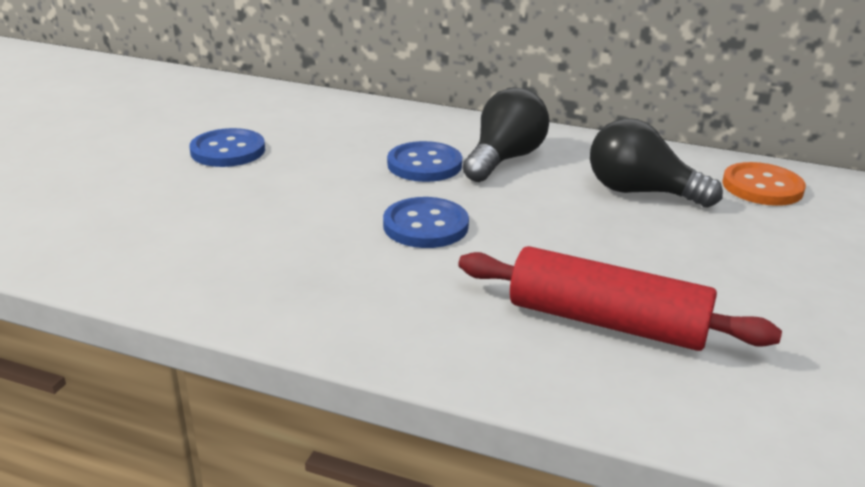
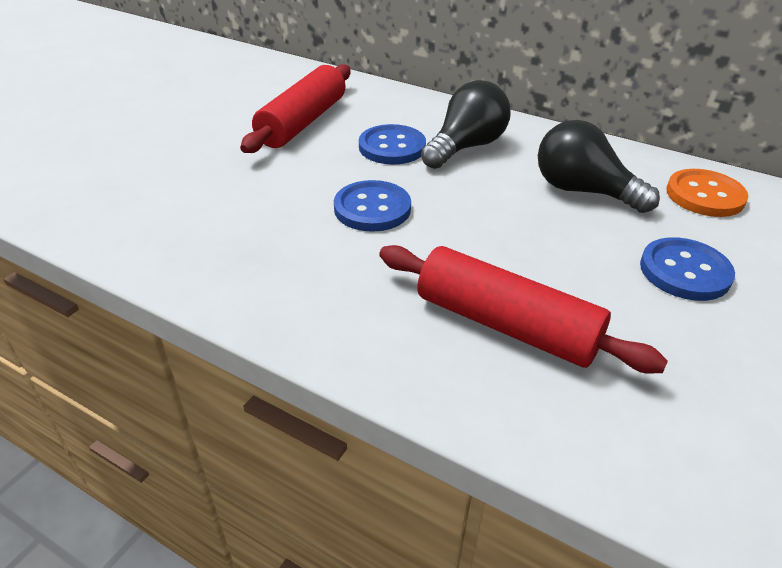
camera: 10 degrees right, 10 degrees up
(228, 151) = (228, 121): blue button -> blue button (684, 271)
(315, 147) = (303, 122): none -> red rolling pin

